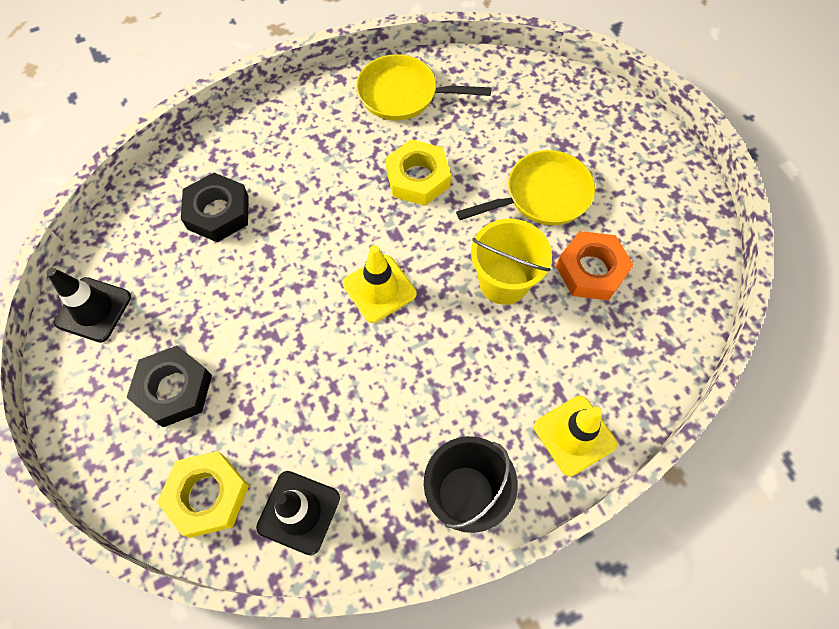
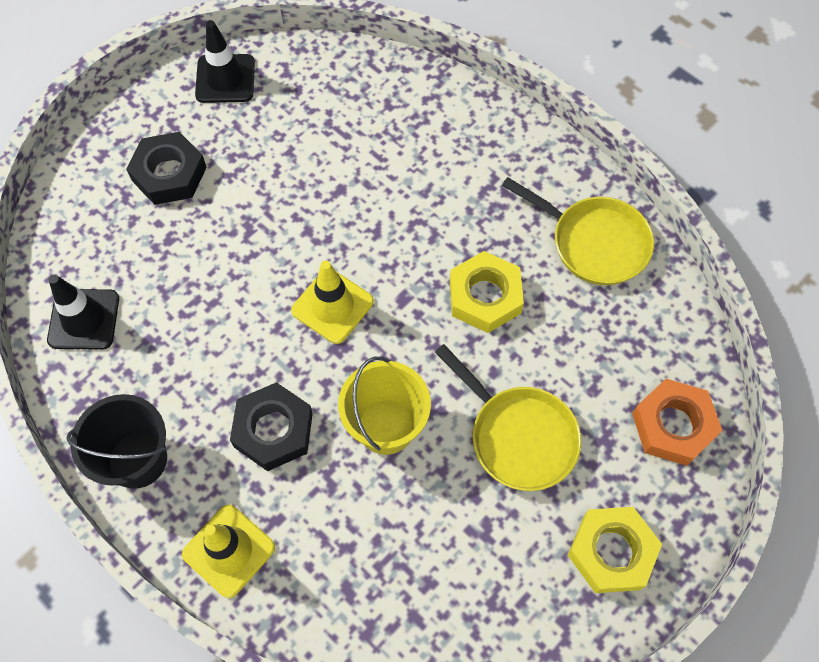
camera: 70 degrees right, 0 degrees up
(207, 496) = (80, 241): yellow nut -> yellow nut (611, 552)
(218, 212) = (364, 130): black nut -> black nut (273, 430)
(403, 94) = (594, 243): yellow pan -> yellow pan turned 135 degrees clockwise
(591, 270) = (437, 518): orange nut -> orange nut (673, 425)

